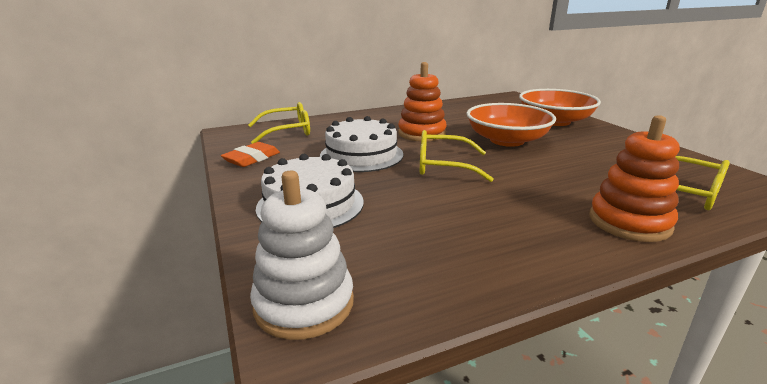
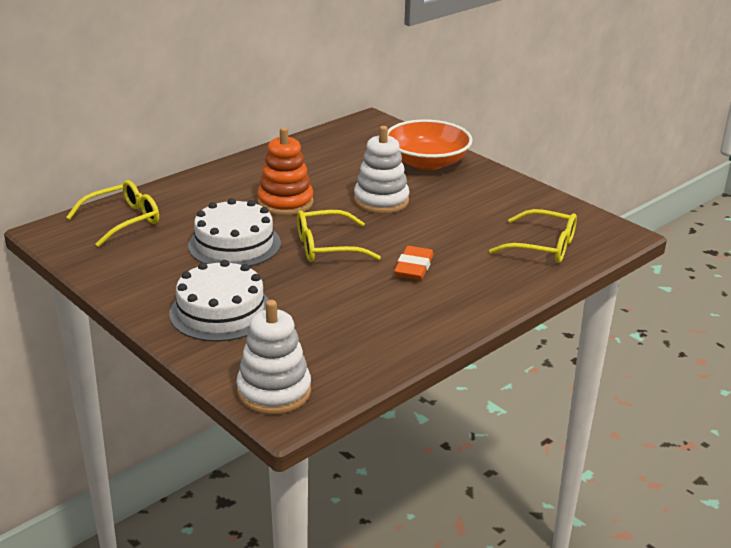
camera: 20 degrees left, 5 degrees up
(252, 158) = (115, 267): orange eraser -> orange eraser (414, 267)
(507, 140) = (381, 201): orange bowl -> white stacking toy
(629, 222) = (498, 284): orange stacking toy -> none

